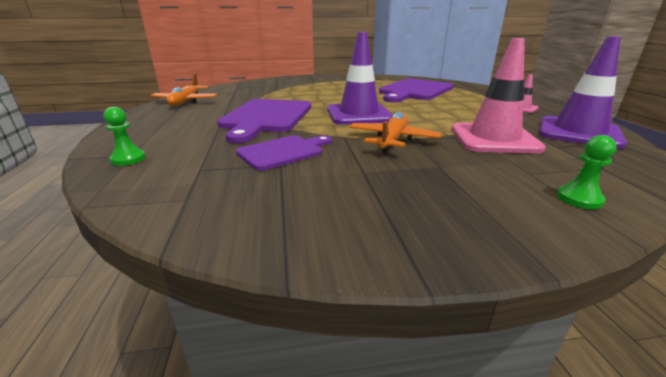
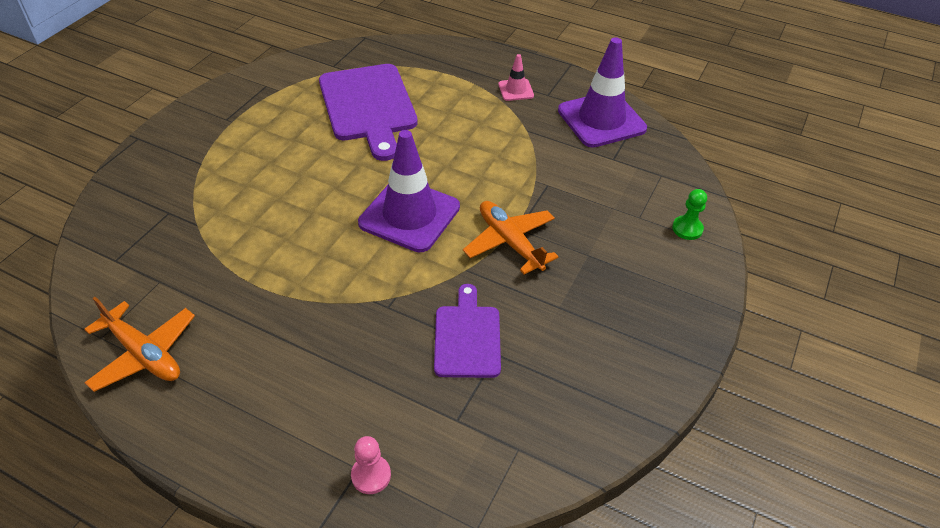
camera: 55 degrees left, 20 degrees up
(128, 159) = (371, 475): green pawn -> pink pawn
(266, 117) = (333, 298): purple cutting board -> none
(494, 139) = (567, 178): pink traffic cone -> none

